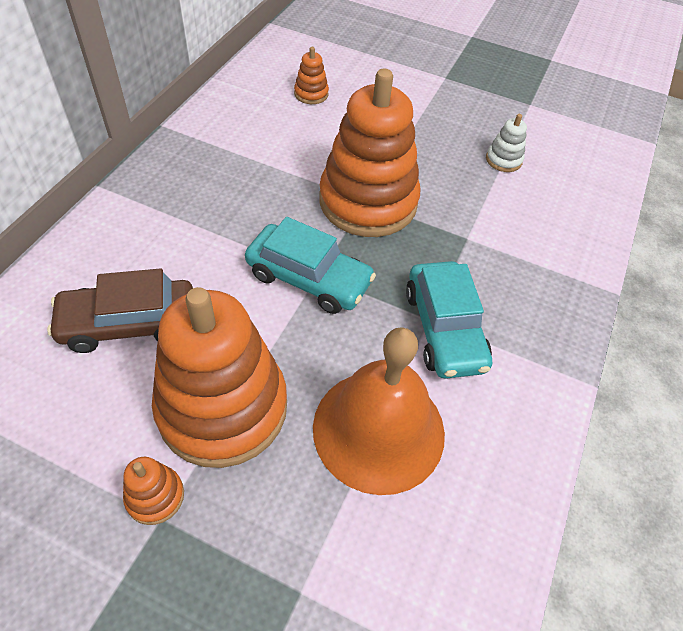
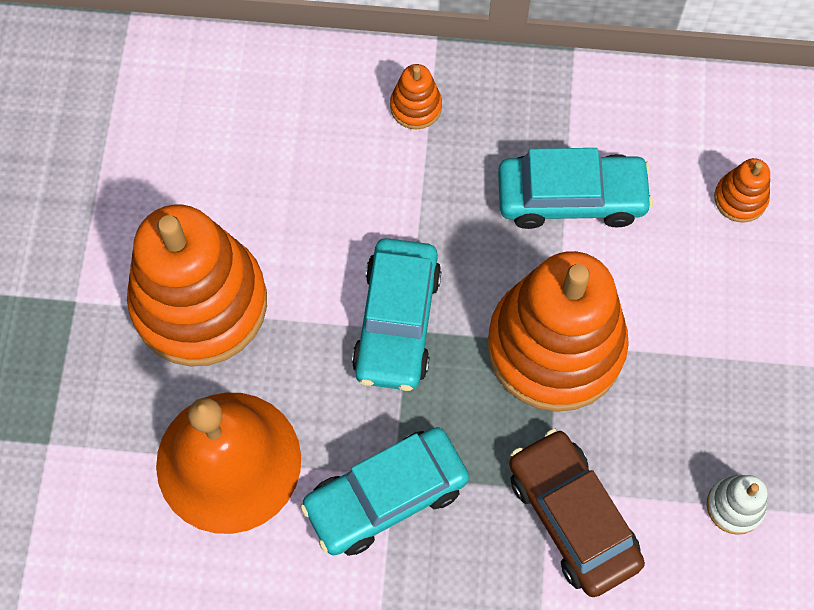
camera: 75 degrees right, 15 degrees up
(129, 323) = (262, 172): brown car -> brown car (572, 517)
(155, 496) = (93, 286): orange stacking toy -> orange stacking toy (416, 107)
(266, 160) = (571, 197): none -> turquoise car

